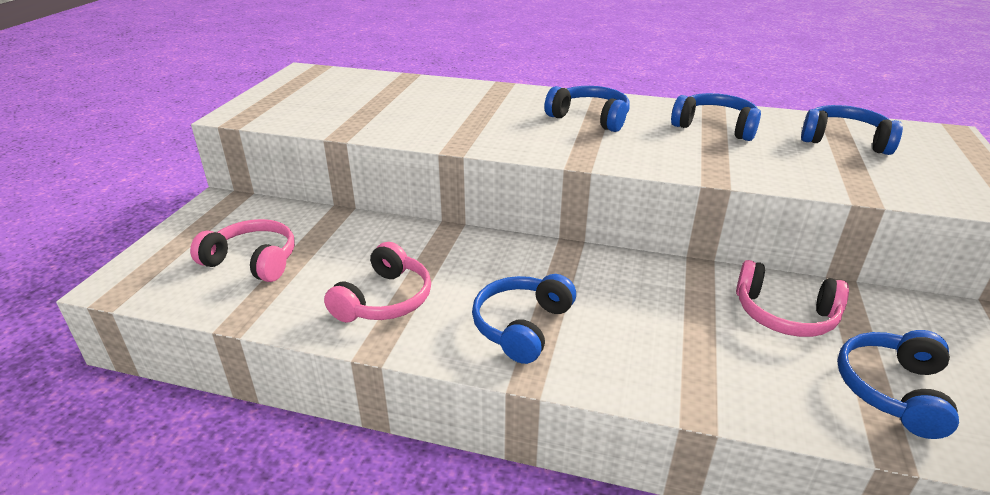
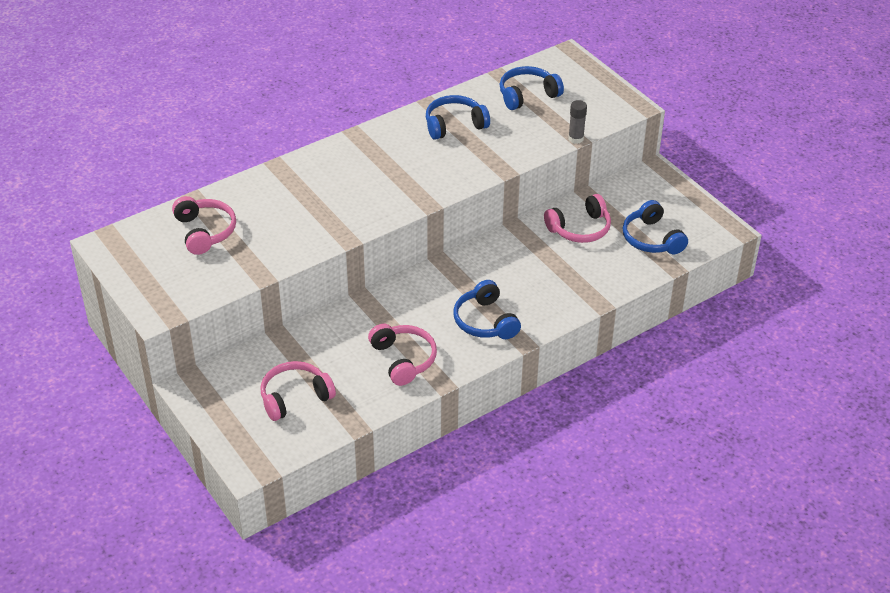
camera: 50 degrees left, 10 degrees up
(371, 93) = (205, 231): none -> pink headphones
(590, 118) = (379, 162): blue headphones -> none
(862, 195) = (576, 139): none -> grey glue stick

